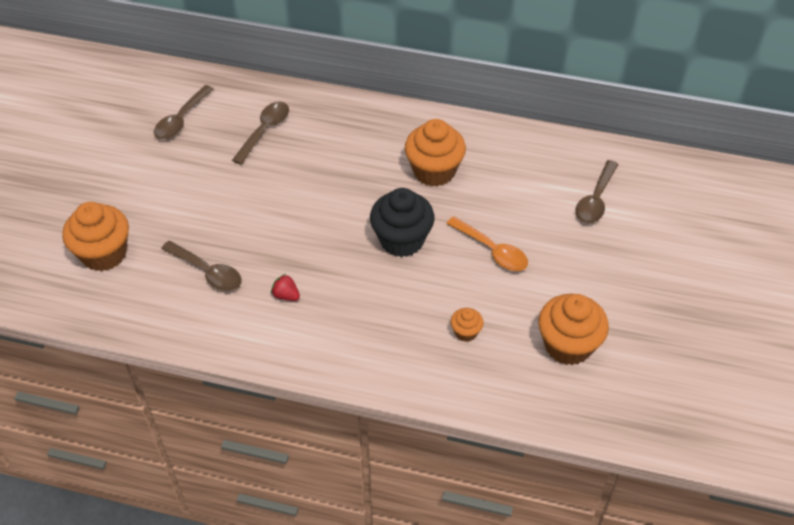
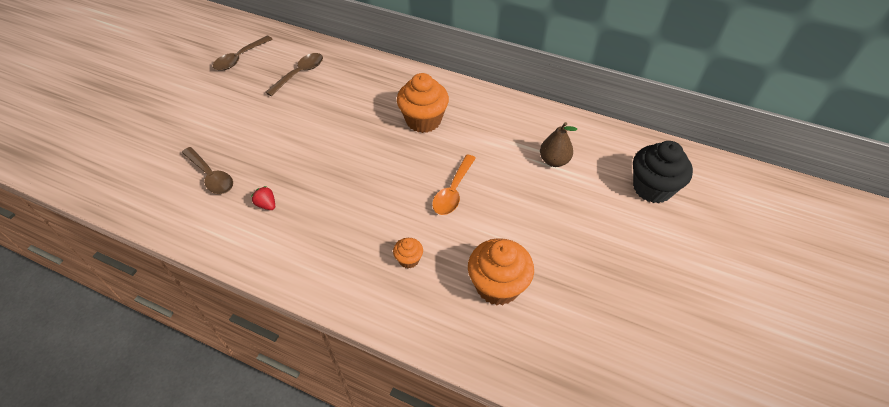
camera: 10 degrees right, 0 degrees up
(104, 254) = (137, 150): orange cupcake -> none
(402, 240) = (379, 172): black cupcake -> black cupcake (652, 188)
(492, 251) = (453, 191): orange spoon -> orange spoon turned 60 degrees clockwise
(595, 200) = (554, 161): brown spoon -> brown pear

